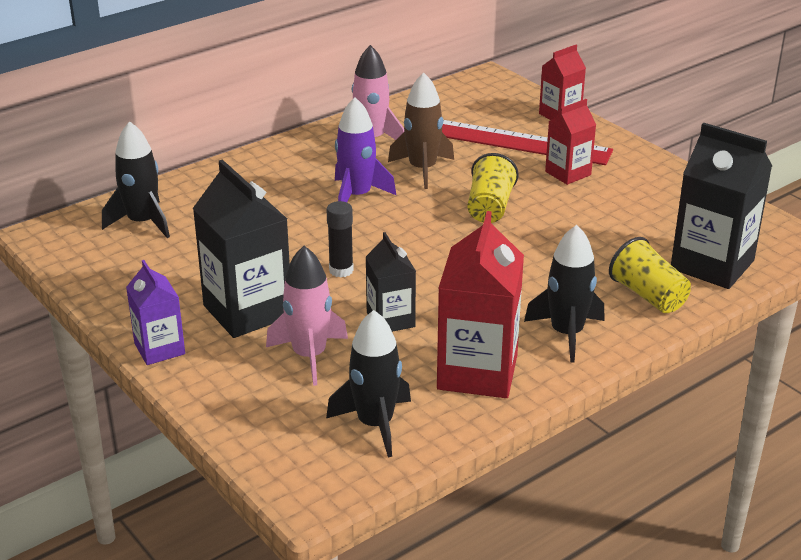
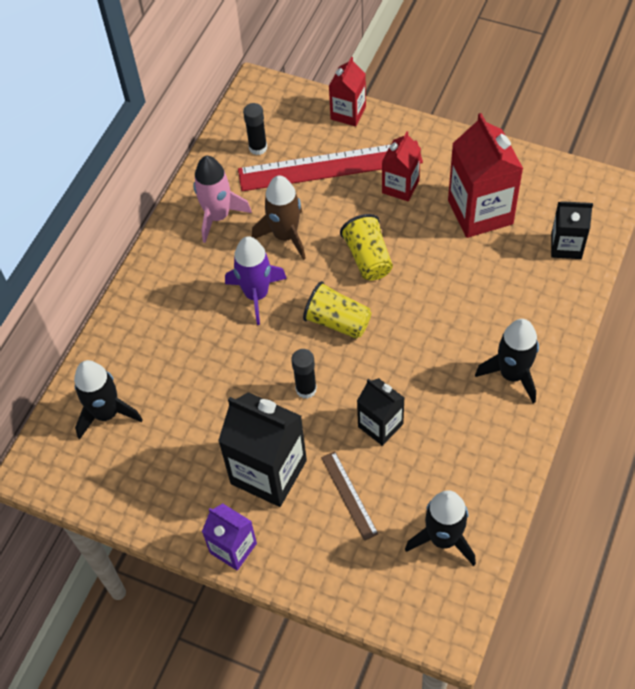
camera: 25 degrees left, 25 degrees up
(309, 356) = (349, 495): pink rocket -> brown ruler
(451, 111) = (258, 148): none -> black glue stick
(477, 372) = (477, 448): red carton -> red carton (480, 212)
(648, 296) = (543, 304): yellow cup -> yellow cup (337, 322)
(712, 265) = (566, 246): black carton -> black carton, size x0.58

